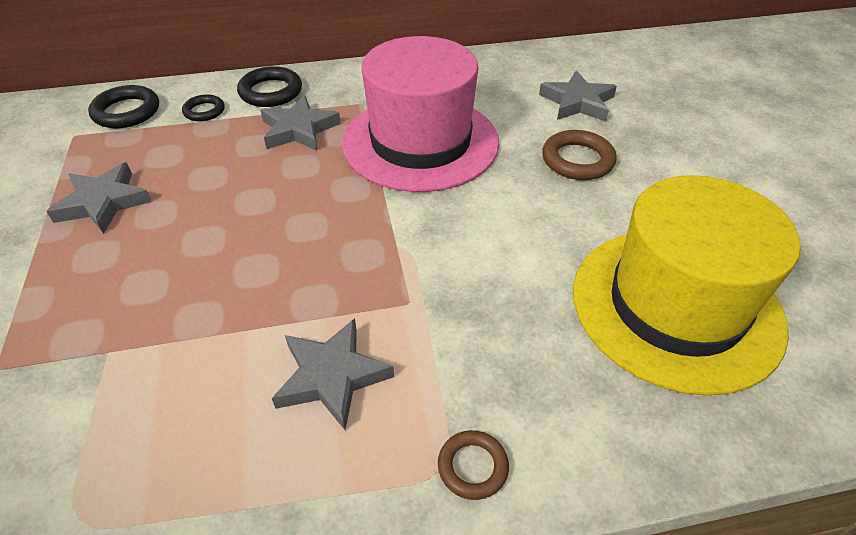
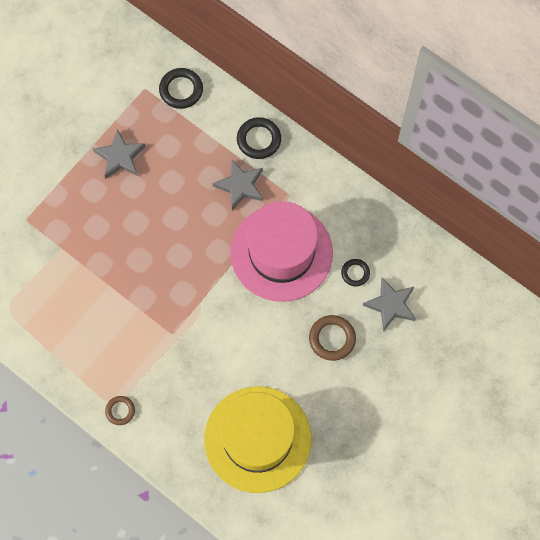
camera: 50 degrees right, 25 degrees up
(204, 111) = (214, 125): black ring -> black ring (355, 273)
(331, 376) = (116, 335): grey star -> none

